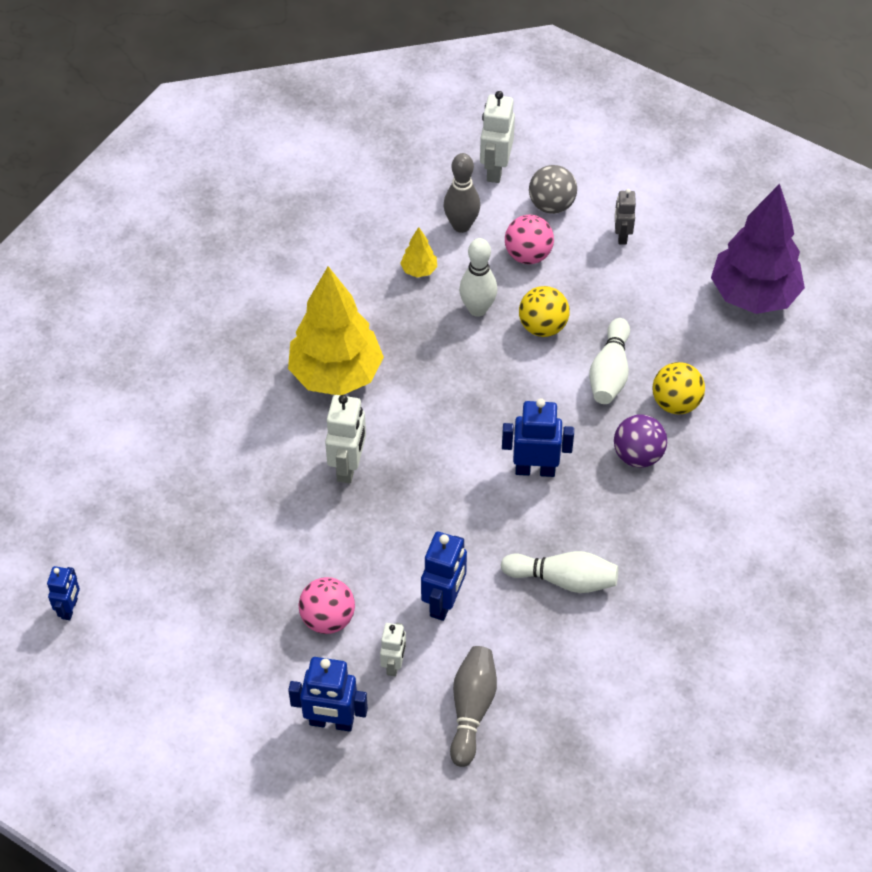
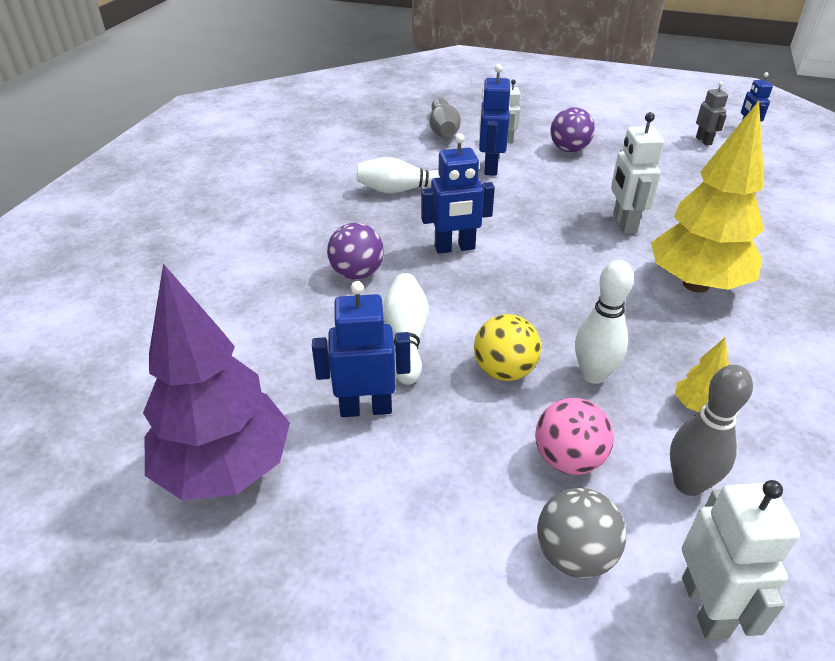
camera: 165 degrees right, 15 degrees down
(328, 618) = (569, 150): pink ball -> purple ball
(331, 722) = (531, 115): blue robot -> blue robot (366, 408)
(621, 236) = (441, 523): grey robot -> grey robot (703, 141)
(675, 403) = (323, 323): yellow ball -> none

